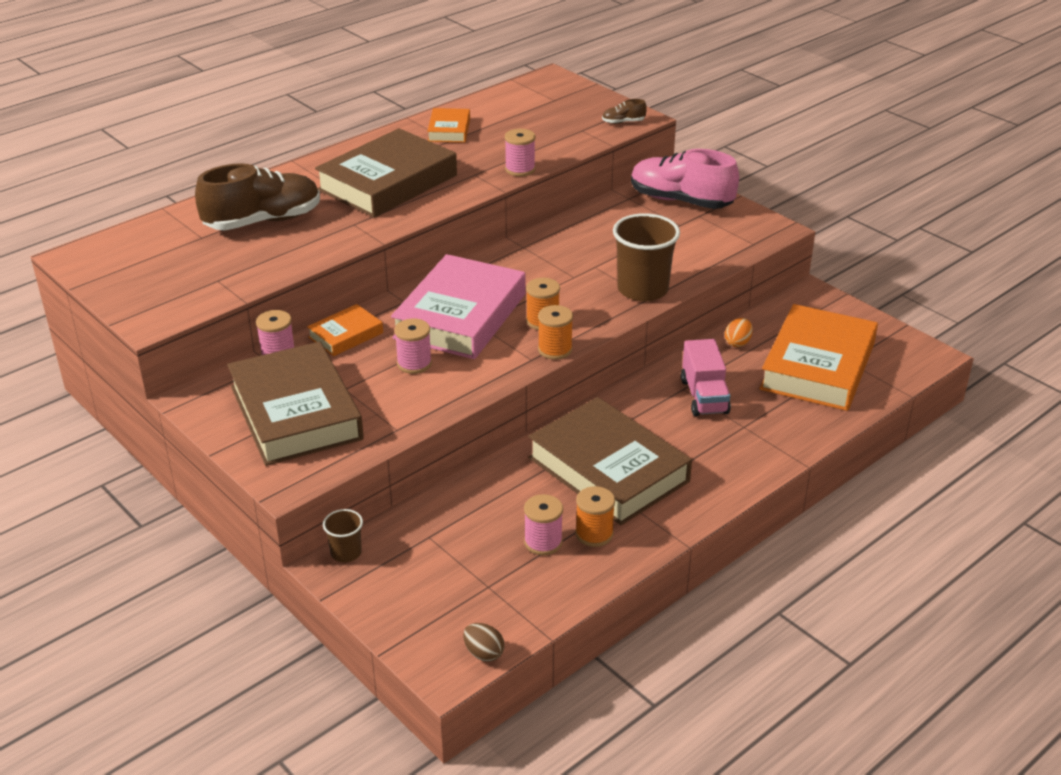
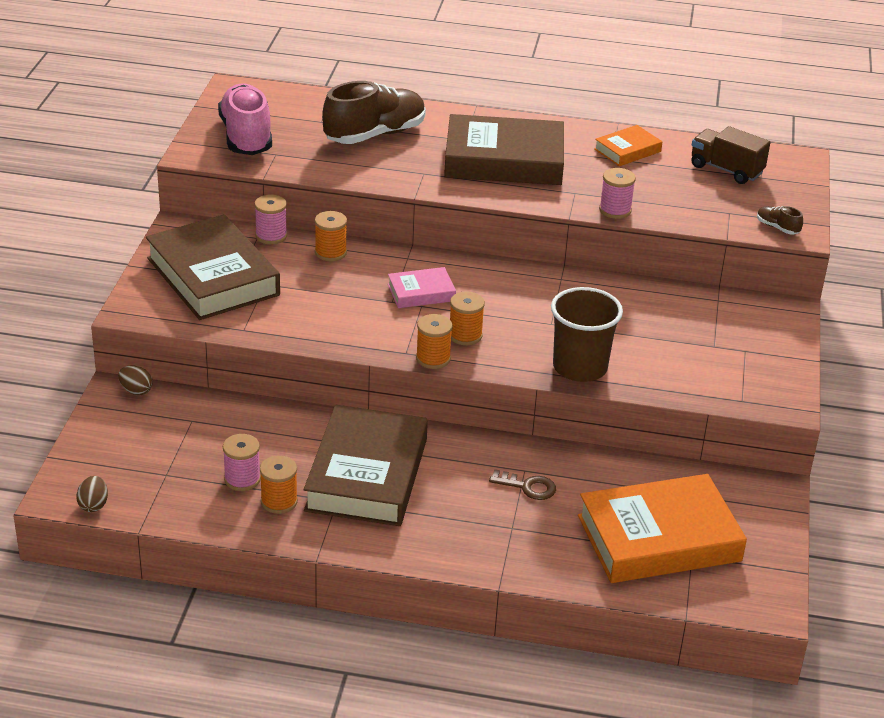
camera: 50 degrees right, 0 degrees up
(263, 221) = (375, 135): brown shoe -> brown shoe turned 60 degrees counterclockwise
(295, 412) = (213, 276): brown book -> brown book turned 60 degrees counterclockwise
(346, 335) = (330, 253): orange book -> orange spool
(346, 553) = (136, 391): brown cup -> brown egg
(414, 363) = (332, 300): pink spool -> none
(460, 316) = (421, 292): pink book -> pink book, size x0.48
(528, 107) = (726, 170): none -> brown truck
(681, 201) = (755, 330): pink shoe -> pink shoe (246, 137)
(704, 396) = (528, 487): pink truck -> brown key
(737, 343) = (633, 474): orange egg -> none

